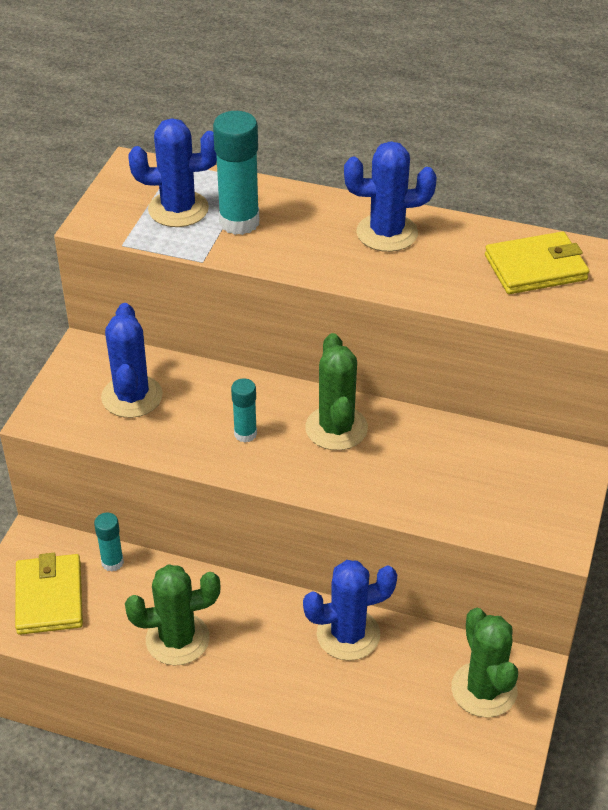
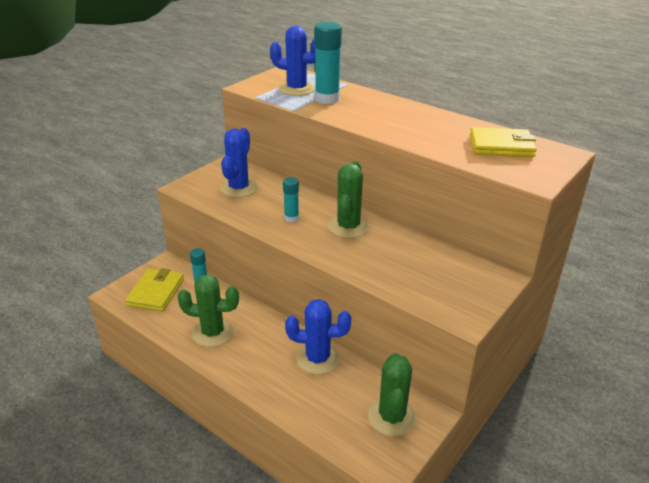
camera: 20 degrees right, 10 degrees down
(387, 233) = (413, 116): blue cactus -> none

